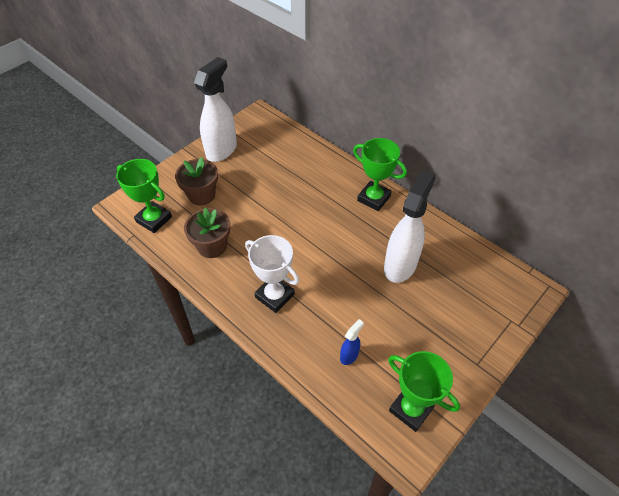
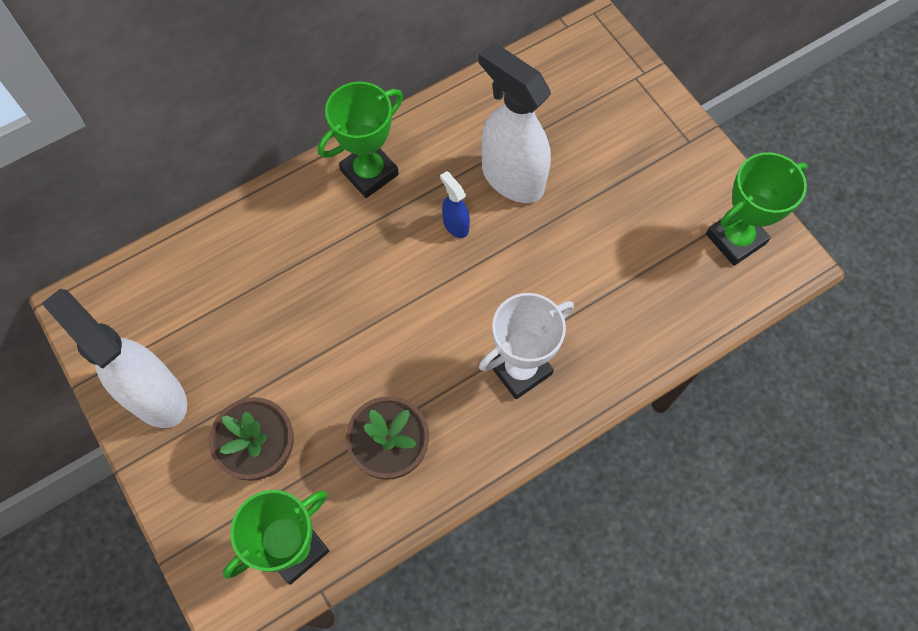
camera: 75 degrees left, 15 degrees up
(349, 355) = (645, 290): blue spray bottle -> blue spray bottle (455, 225)

